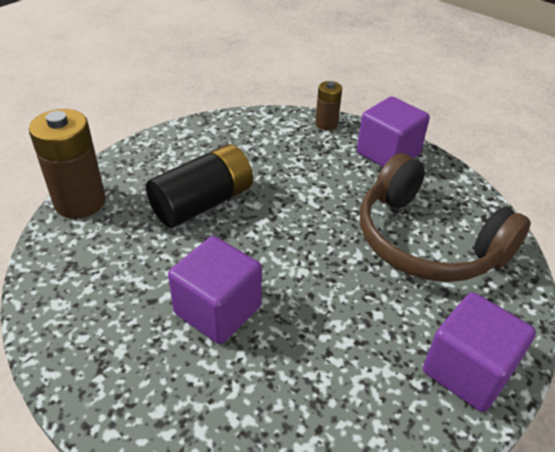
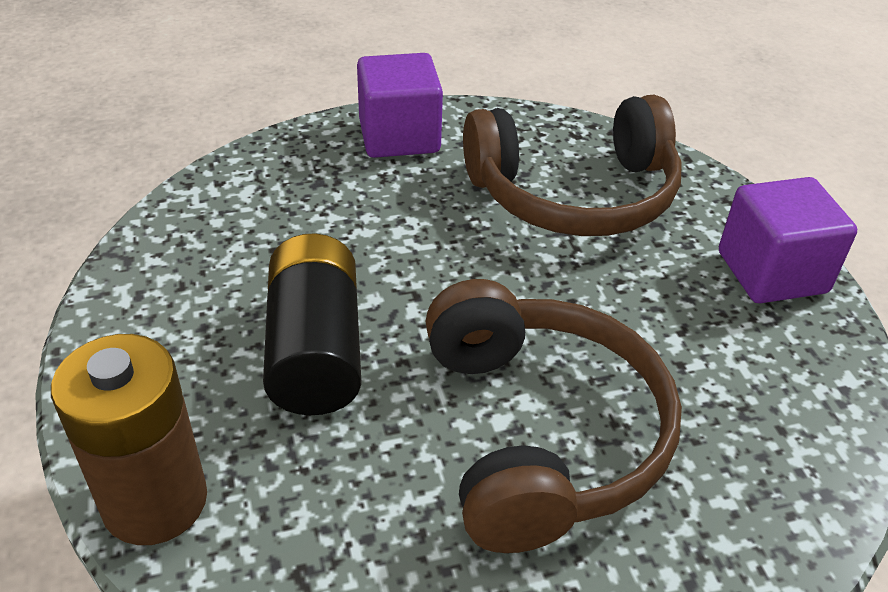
camera: 55 degrees left, 0 degrees up
(218, 310) = (540, 433): purple cube -> brown headphones
(326, 124) = (281, 151): brown battery -> none

